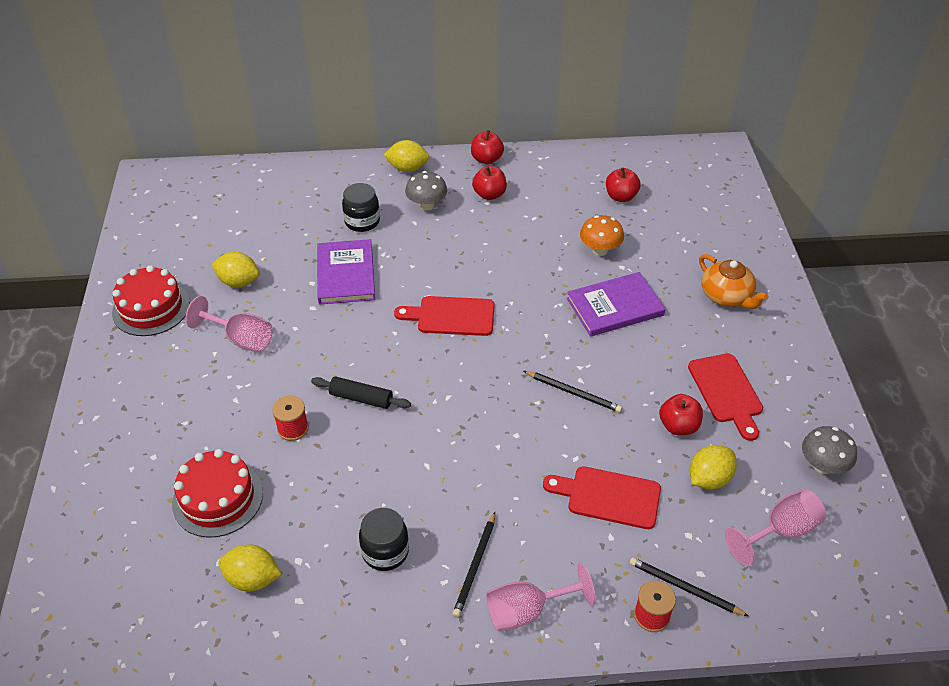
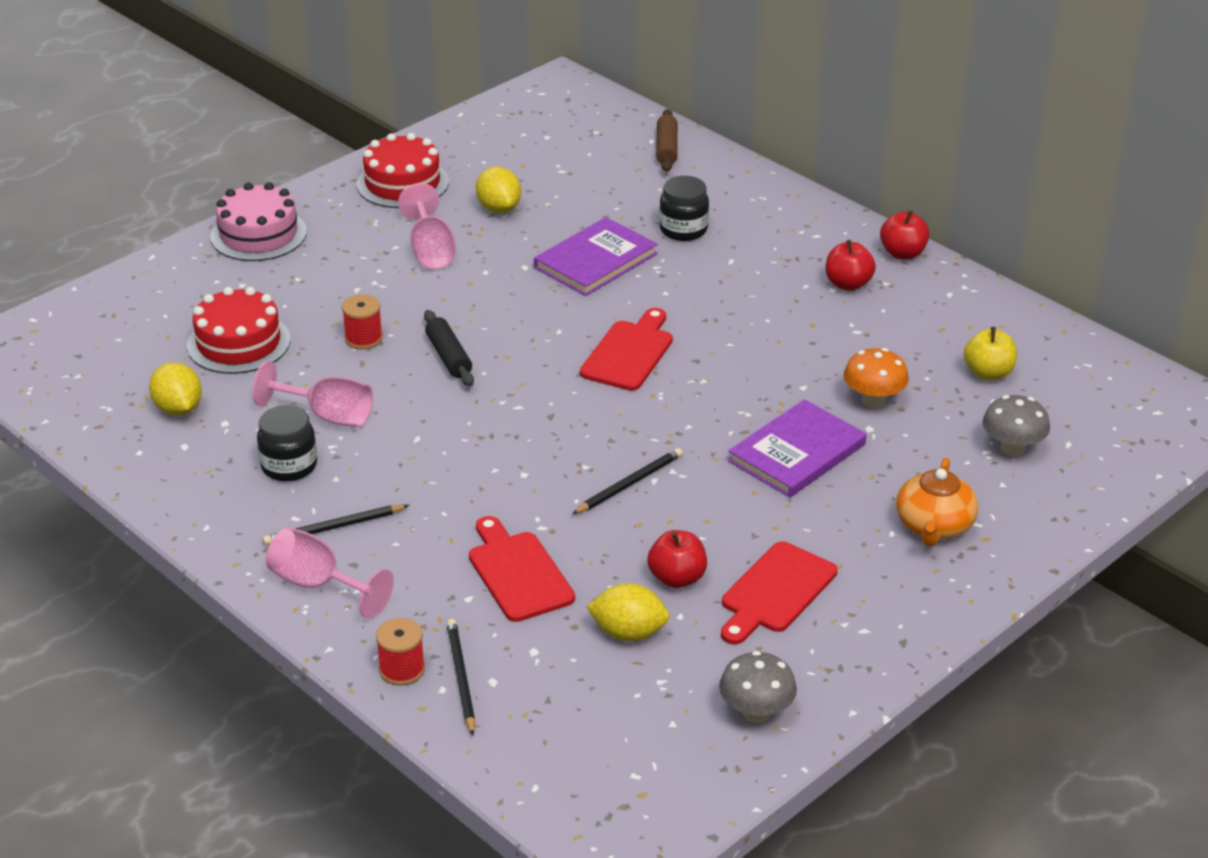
camera: 50 degrees right, 10 degrees down
(108, 413) = (258, 234): none -> pink cake
(276, 179) = (667, 149): none -> brown rolling pin
(407, 168) = (806, 213): yellow lemon -> none
(426, 205) = (768, 254): grey mushroom -> grey mushroom (1012, 448)
(451, 316) = (629, 353): red cutting board -> red cutting board turned 60 degrees clockwise
(573, 393) = (629, 484): black pencil -> black pencil turned 120 degrees counterclockwise
(615, 307) = (797, 453): purple book -> purple book turned 75 degrees counterclockwise
(621, 197) = (988, 373): red apple -> yellow apple
(781, 531) = (618, 717): pink goblet -> pink goblet (328, 416)

